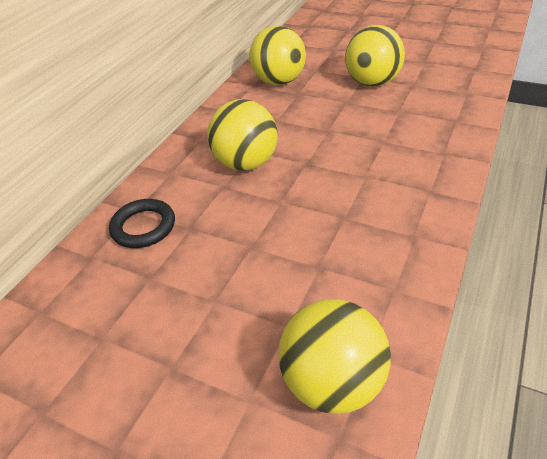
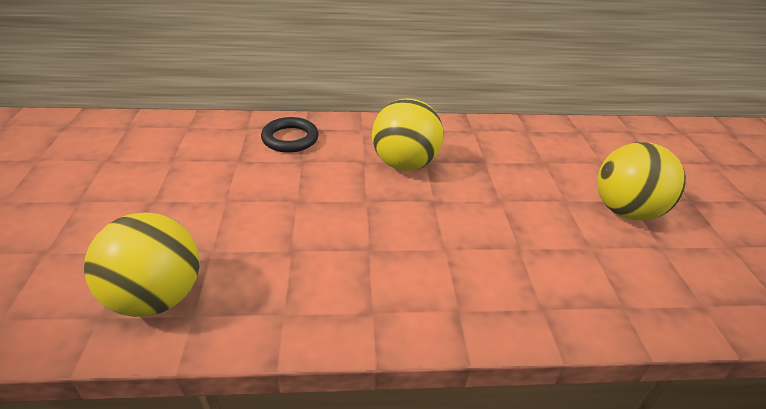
camera: 55 degrees right, 5 degrees down
(279, 81) = (551, 144): yellow ball -> none

